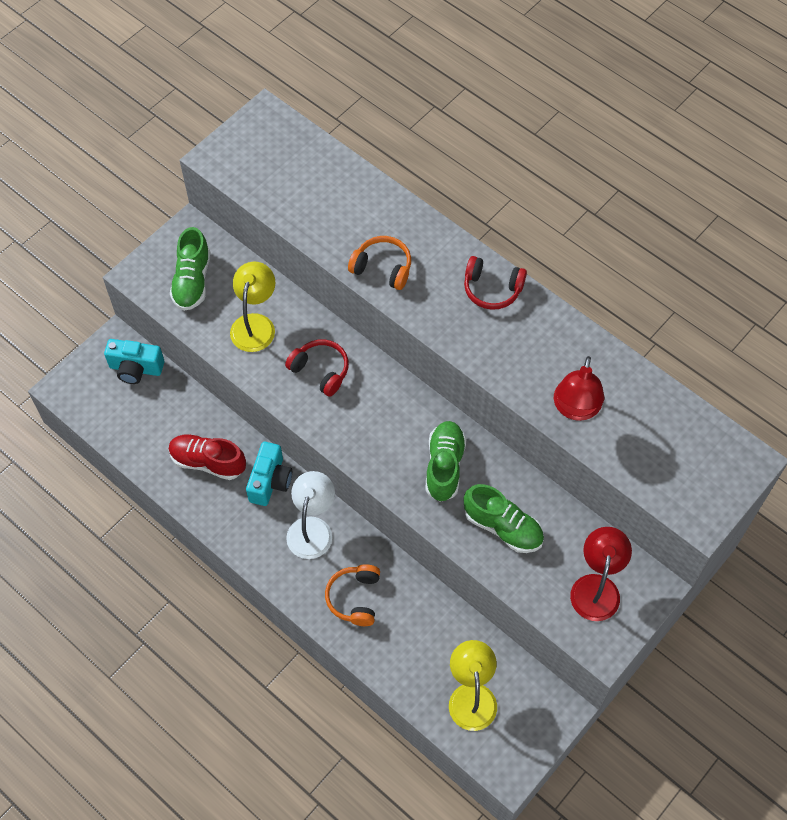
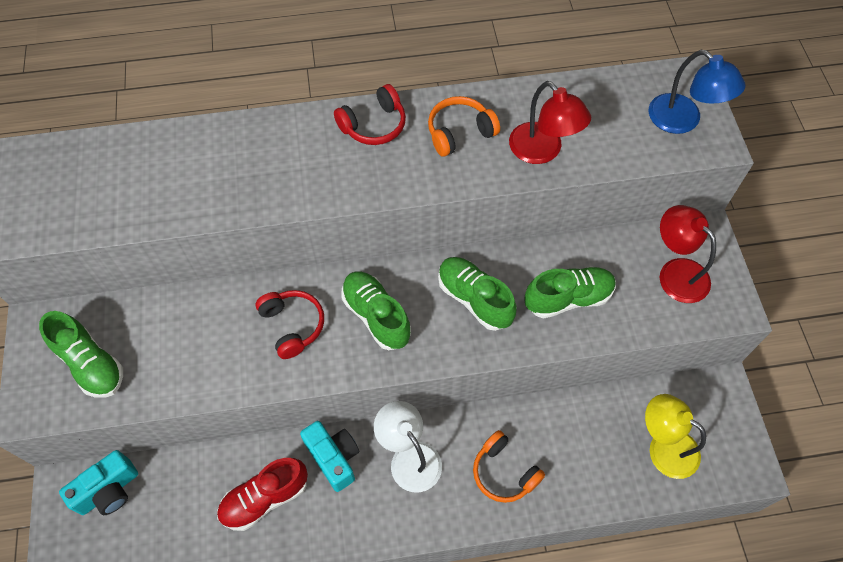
camera: 50 degrees left, 0 degrees up
(255, 324) = (192, 344): yellow lamp -> none
(320, 371) = (292, 326): red headphones -> red headphones turned 75 degrees clockwise
(374, 415) = (376, 316): none -> green shoe
(382, 268) = (269, 187): orange headphones -> orange headphones (459, 132)
(700, 484) = (683, 121): none -> blue lamp

